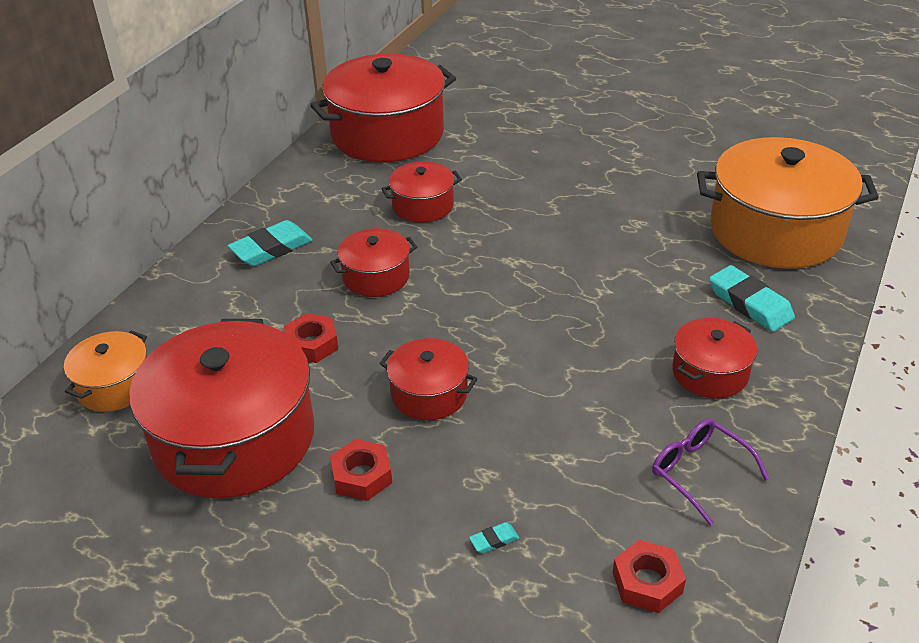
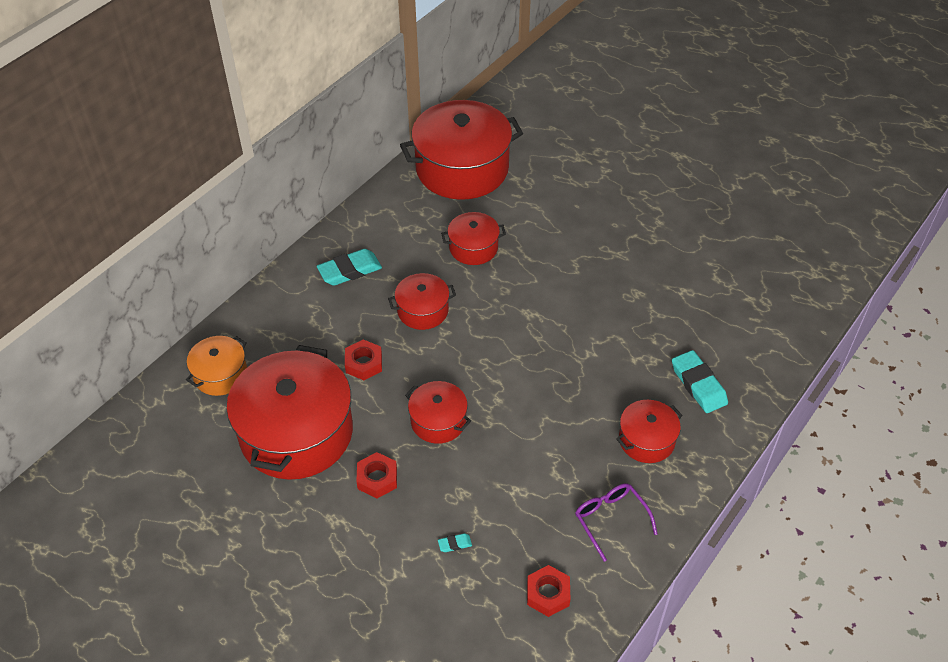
camera: 10 degrees right, 10 degrees up
(775, 231) = (744, 319): orange pot -> none

